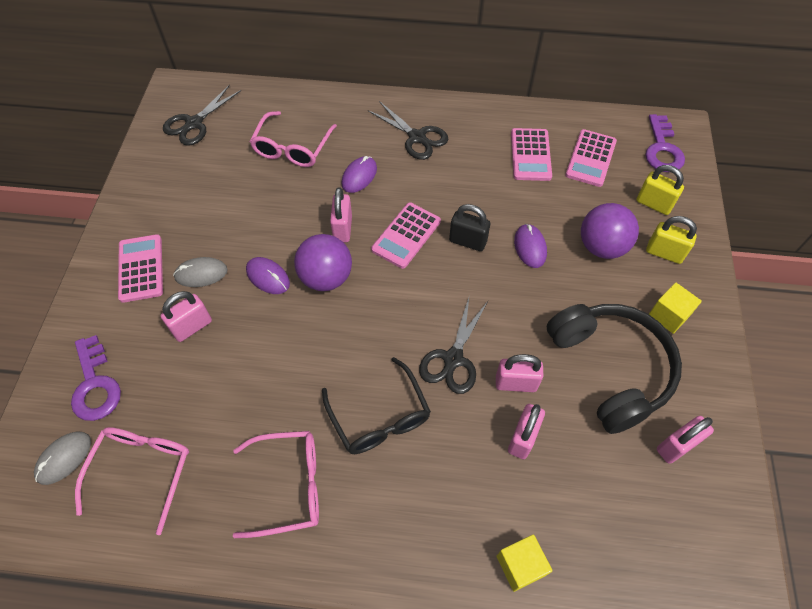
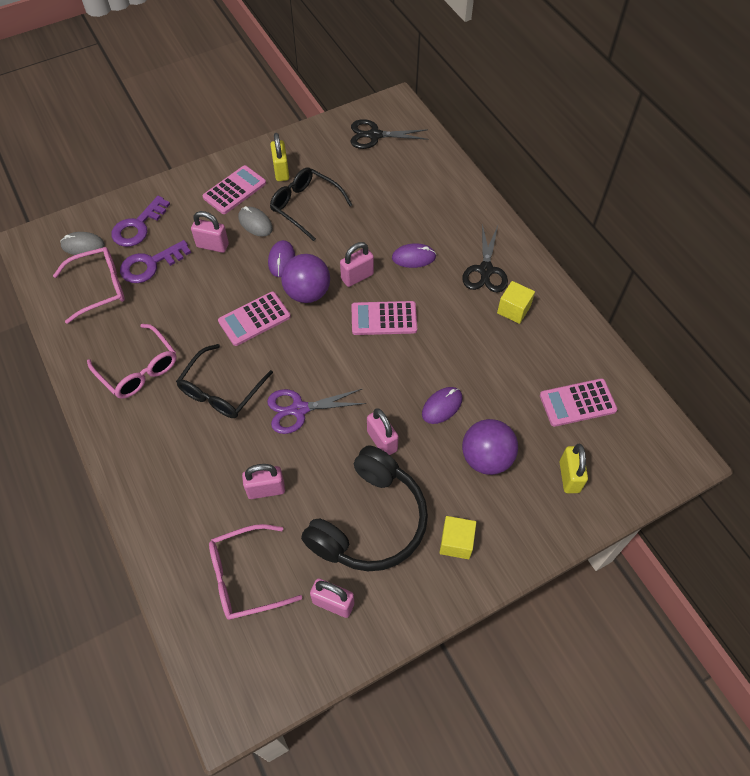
camera: 55 degrees right, 0 degrees up
(222, 221) = (305, 206): none -> black glasses
(292, 148) = (403, 202): pink glasses -> pink glasses (245, 577)
(453, 359) = (299, 409): black scissors -> purple scissors
(467, 241) = (412, 361): black padlock -> none
(515, 383) = (308, 461): pink padlock -> pink padlock (382, 441)
(520, 565) = (168, 538): yellow cube -> yellow cube (513, 309)
(530, 155) = (540, 357): pink calculator -> pink calculator (254, 319)
(662, 149) = (642, 454): purple key -> purple key (150, 265)
(664, 253) = (520, 509): yellow padlock -> yellow padlock (281, 171)

